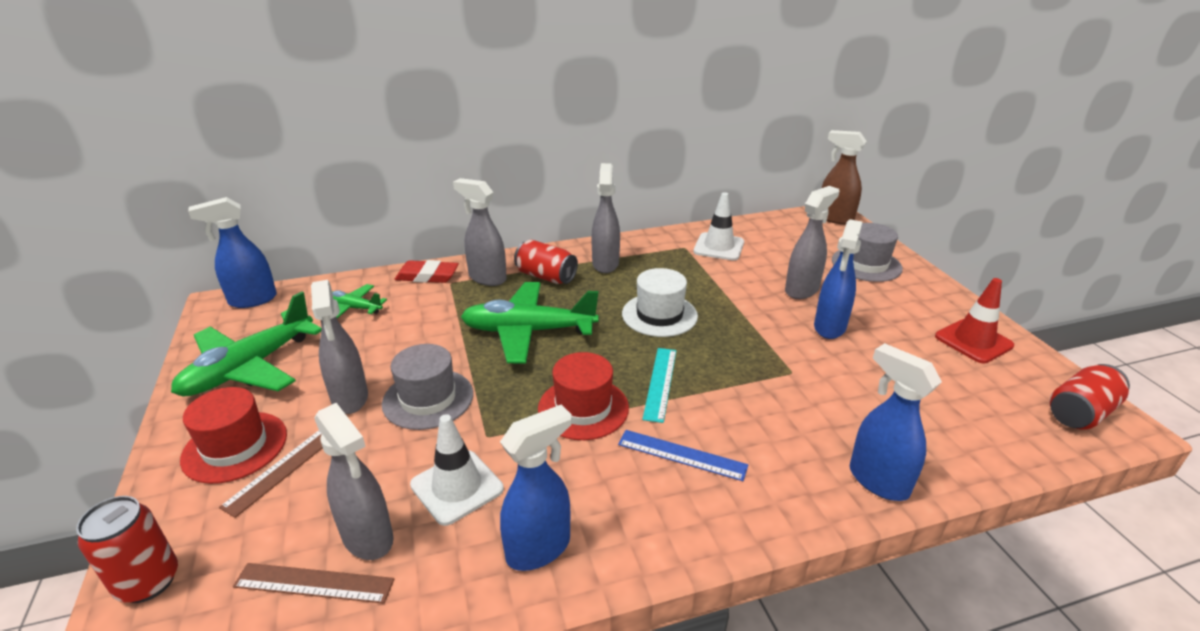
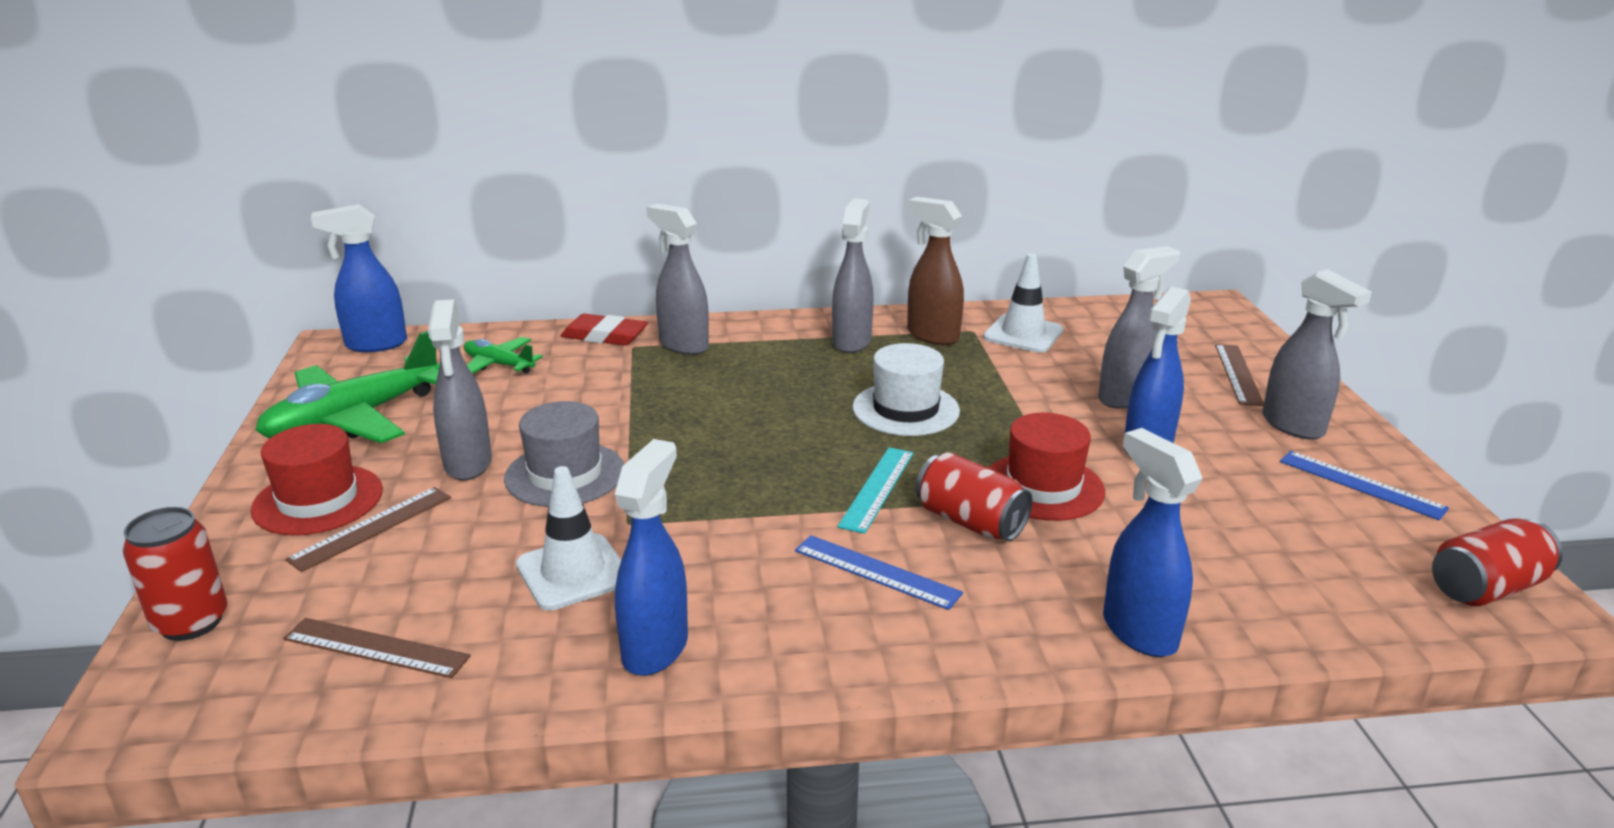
camera: 10 degrees right, 5 degrees down
(368, 538) = (451, 611): grey spray bottle -> grey spray bottle (1293, 426)
(528, 331) = (719, 412): green plane -> none
(539, 548) = (655, 648): blue spray bottle -> blue spray bottle turned 45 degrees counterclockwise
(546, 276) = (764, 350): red can -> red can (970, 522)
(583, 408) = (763, 506): red hat -> red hat (1043, 487)
(834, 218) = (1214, 311): brown spray bottle -> brown spray bottle (932, 336)
(866, 264) = (1238, 374): grey hat -> brown ruler
(973, 341) = (1361, 484): red traffic cone -> blue ruler

